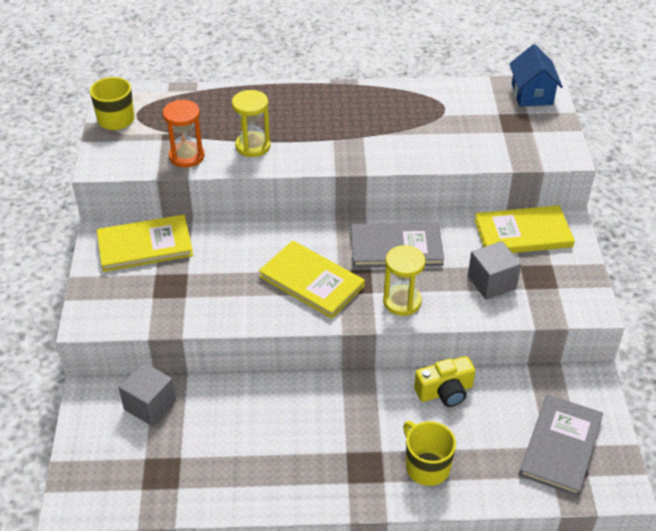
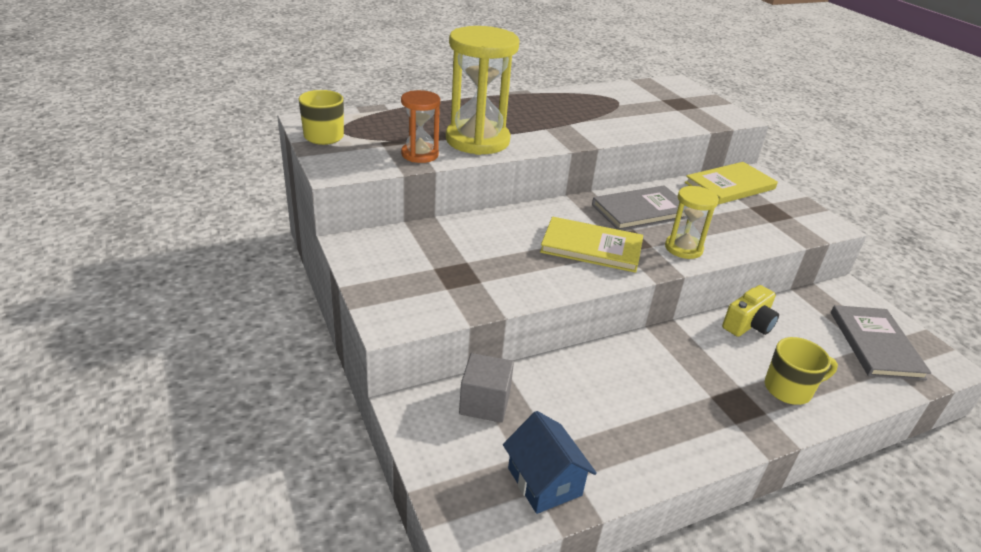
camera: 25 degrees left, 10 degrees down
(145, 245) = (405, 246): yellow book -> none
(253, 146) = (477, 140): yellow hourglass -> yellow hourglass, size x1.82
(426, 466) = (789, 389): yellow mug -> yellow mug turned 135 degrees clockwise
(491, 282) = (740, 222): grey cube -> none
(532, 94) = (673, 86): blue house -> blue house (544, 481)

